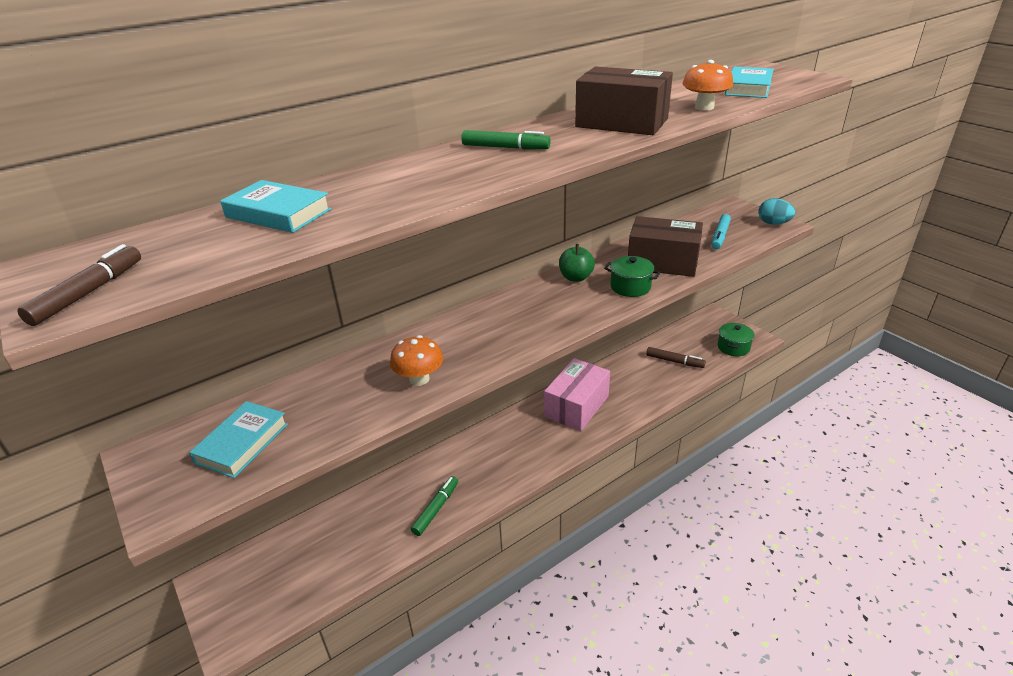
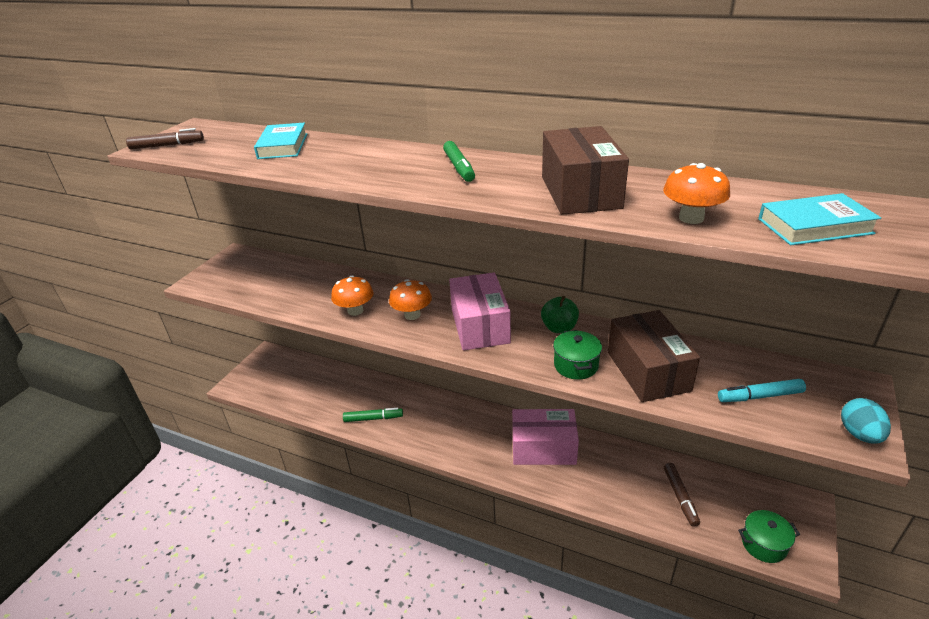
camera: 60 degrees right, 0 degrees up
(242, 443) = (258, 278): turquoise book -> none
(471, 344) = (412, 315): none -> orange mushroom
(531, 313) = (479, 326): none -> pink box

